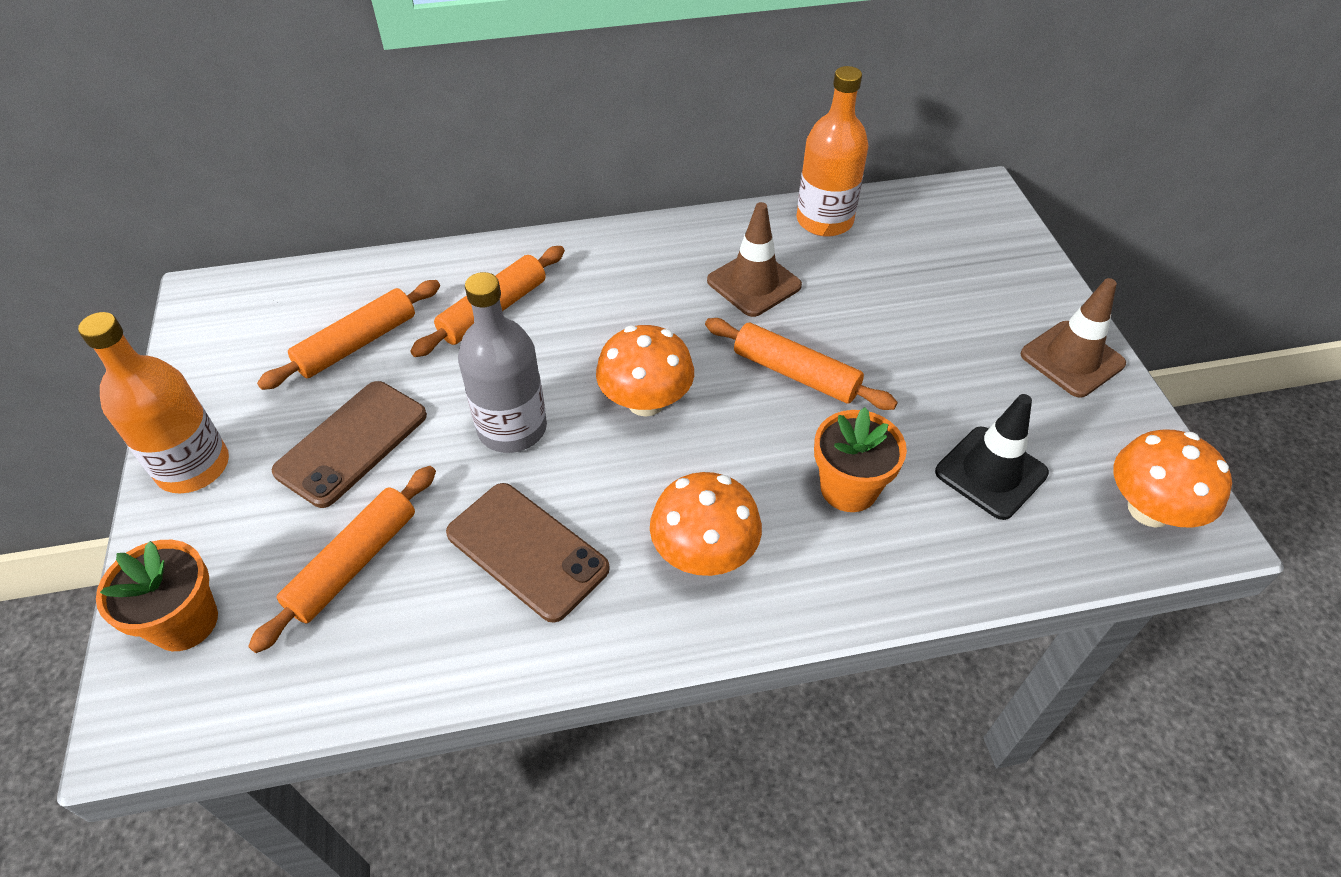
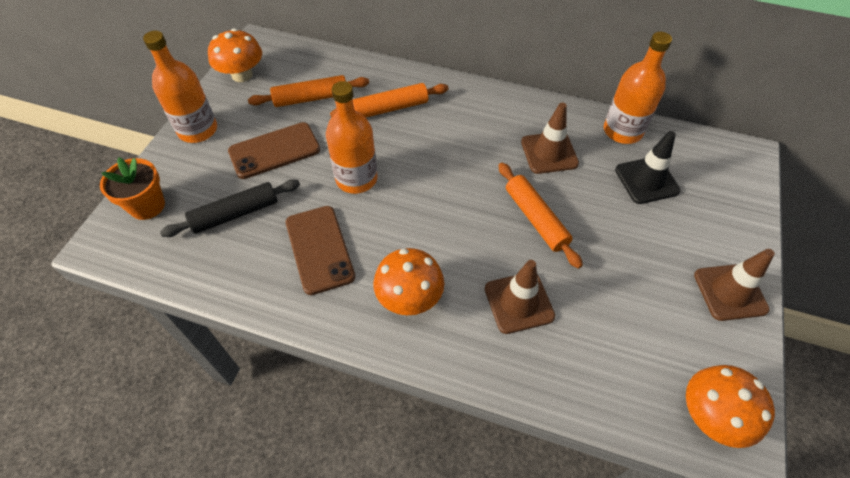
camera: 30 degrees right, 5 degrees up
(354, 563) = (235, 214): orange rolling pin -> black rolling pin
(512, 428) = (356, 179): grey bottle -> orange bottle
(646, 401) = (437, 196): orange mushroom -> orange mushroom (242, 75)
(848, 488) = (519, 302): orange flower pot -> brown traffic cone
(991, 473) = (617, 337): black traffic cone -> black traffic cone (646, 180)

